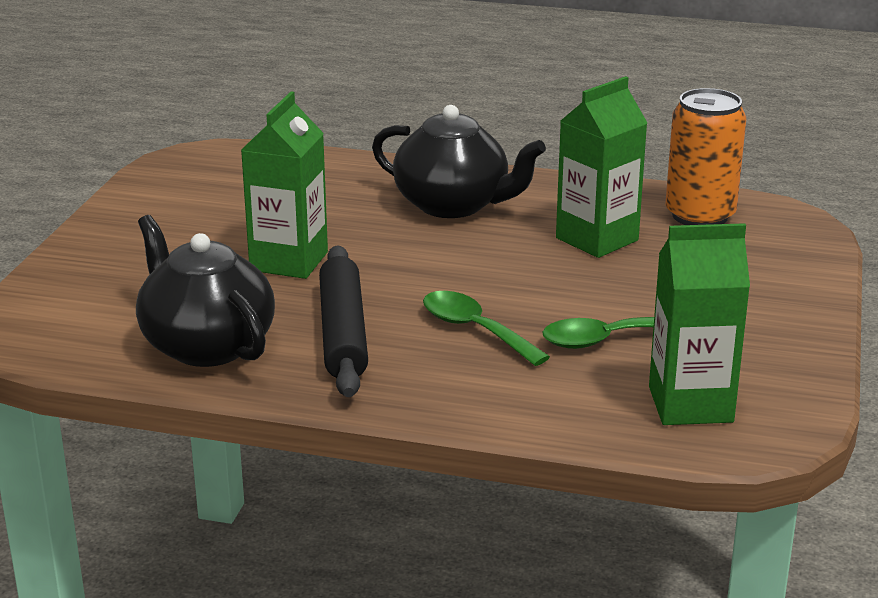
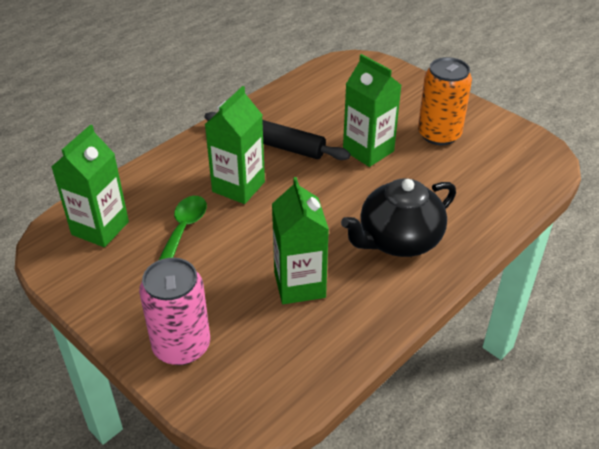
camera: 120 degrees right, 15 degrees up
(206, 345) = (300, 103): black teapot -> none
(475, 330) = (238, 187): green spoon -> green carton
(700, 215) = (292, 360): orange can -> orange can (439, 134)
(773, 275) = (181, 346): none -> pink can

